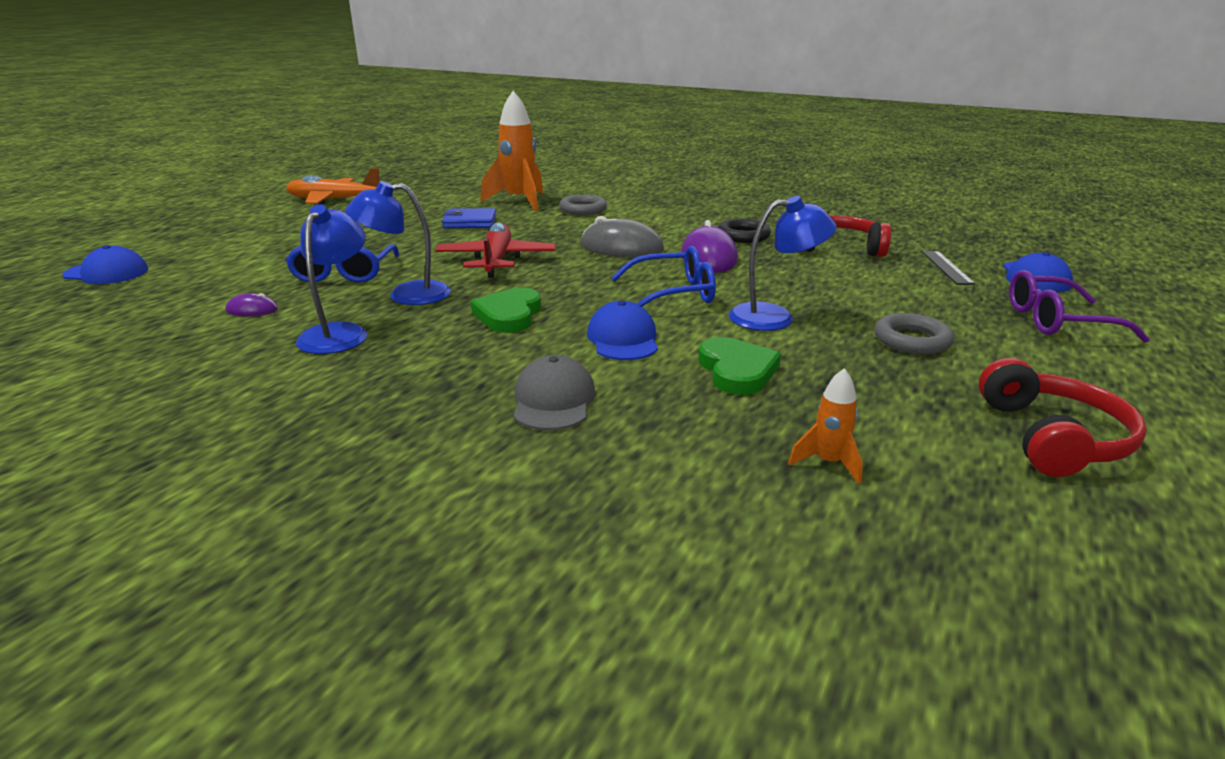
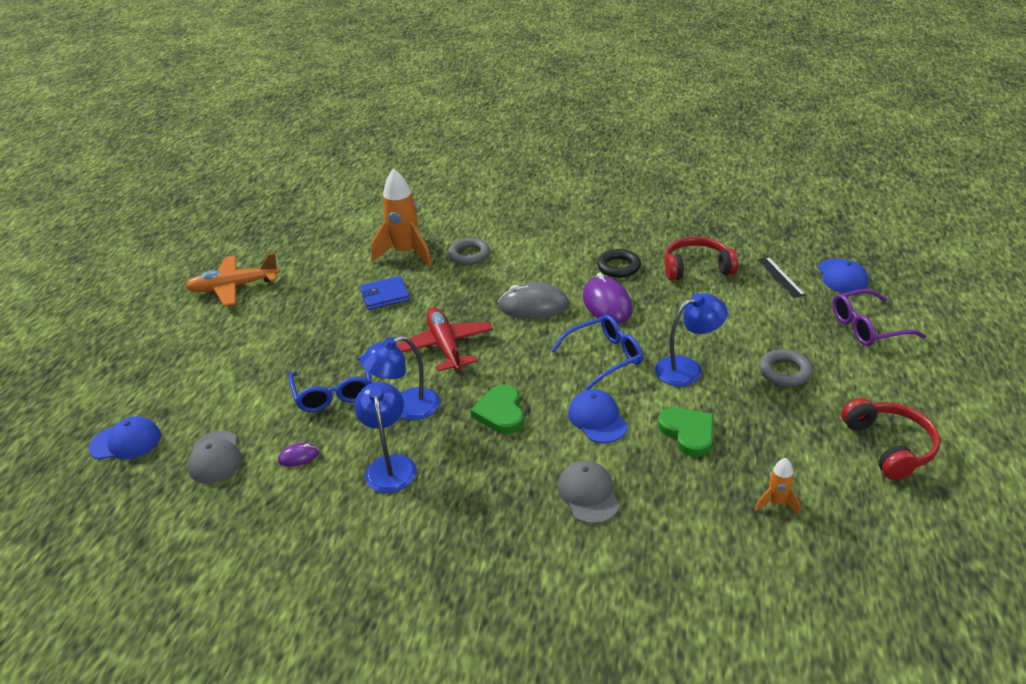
camera: 15 degrees left, 10 degrees up
(171, 296) = (215, 457): none -> grey cap

